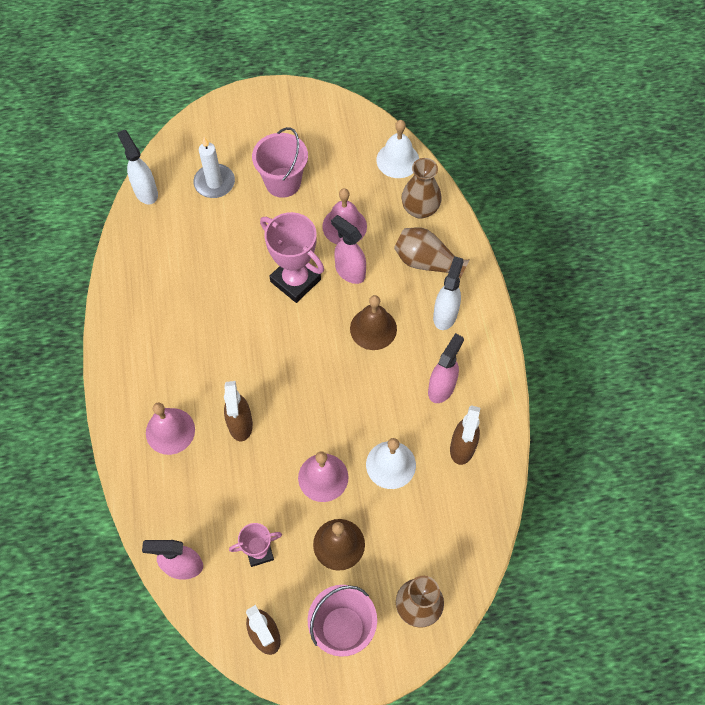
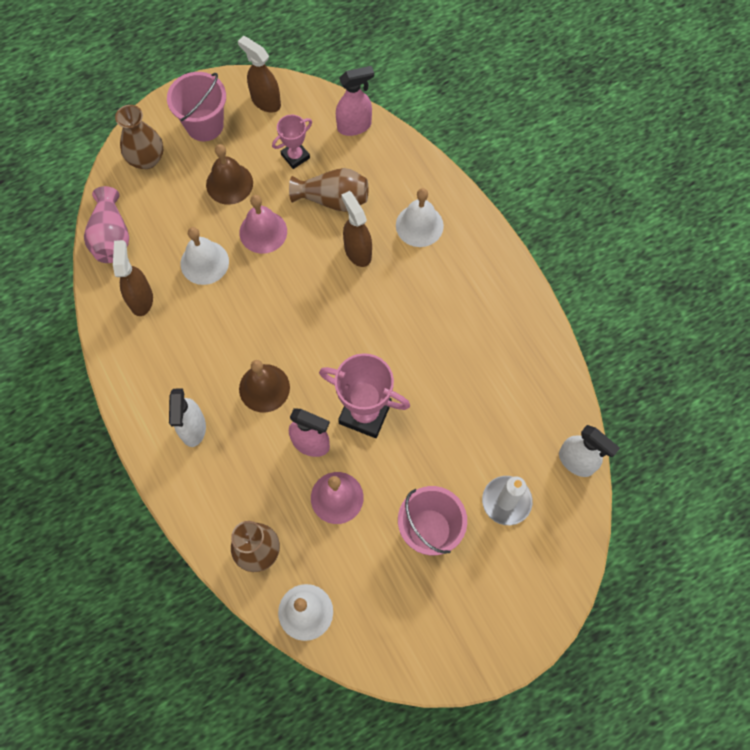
camera: 160 degrees right, 5 degrees up
(170, 431) = (419, 225): pink bell -> white bell
(427, 262) = (230, 485): brown vase -> brown vase (333, 199)
(441, 387) = (176, 350): pink spray bottle -> none
(477, 525) = (111, 237): none -> pink vase

